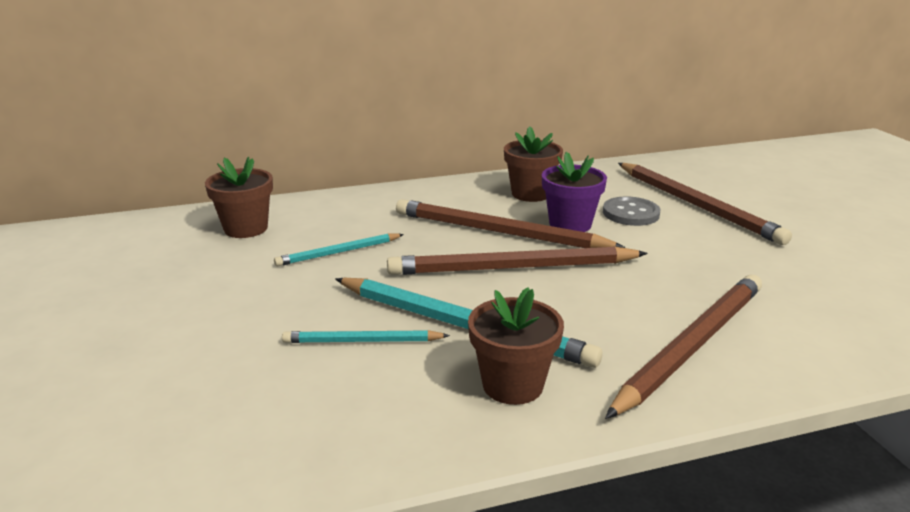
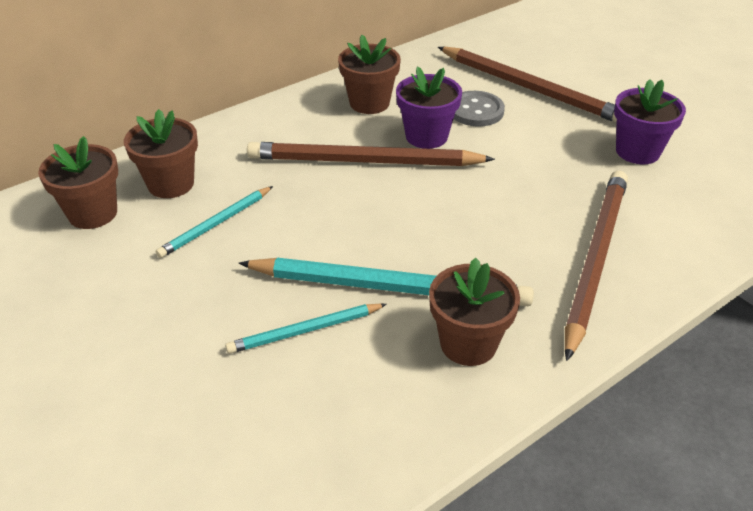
camera: 20 degrees left, 15 degrees up
(321, 220) = (171, 184): none -> brown flower pot
(512, 268) = (399, 205): brown pencil -> none
(789, 269) = (637, 151): none -> purple flower pot

